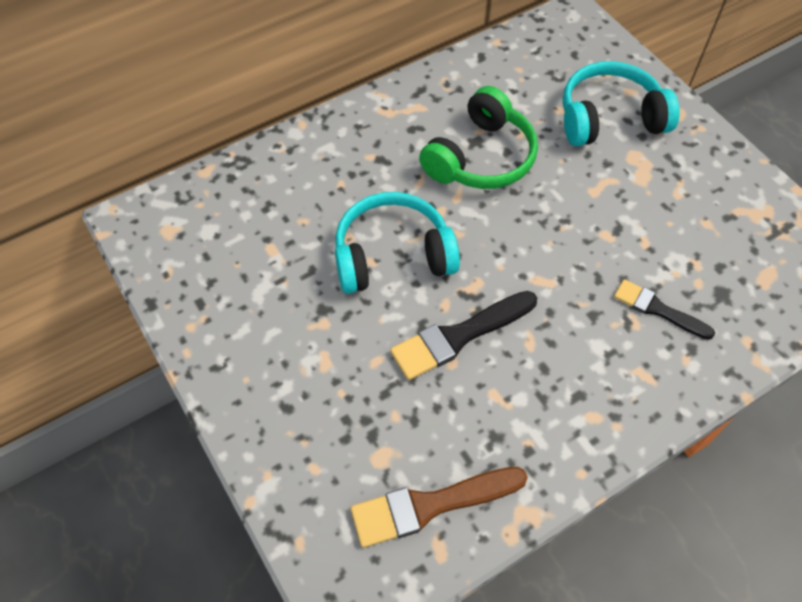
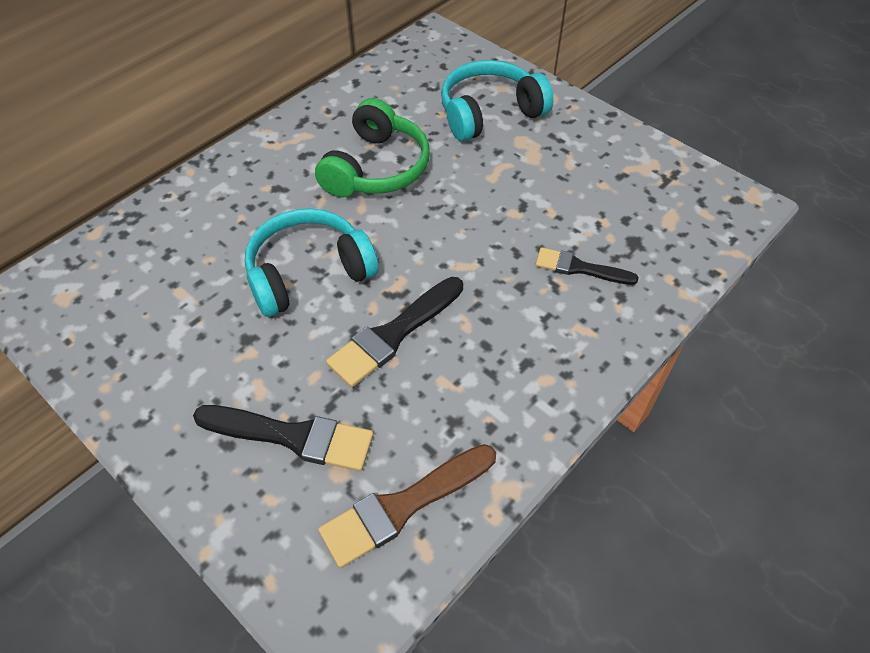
camera: 15 degrees left, 5 degrees down
(345, 414) = (293, 436): none -> black brush

